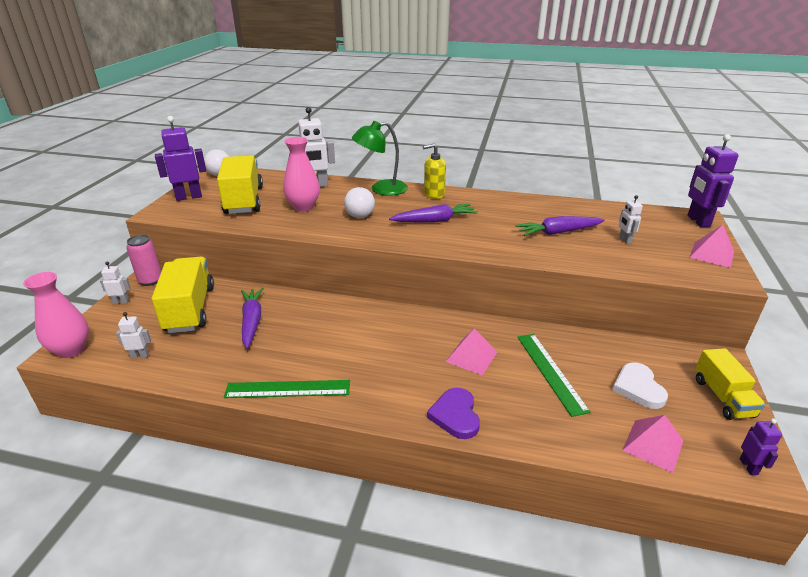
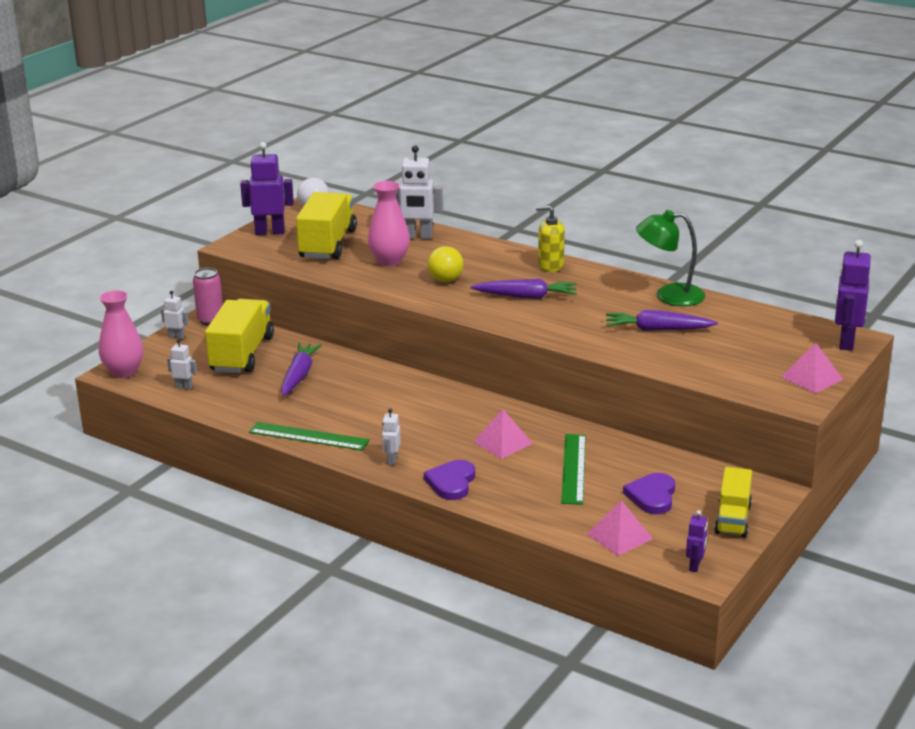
camera: 20 degrees right, 5 degrees down
(360, 216) = (445, 280): white ball -> yellow ball
(381, 189) = (492, 251): green lamp -> green lamp (669, 295)
(624, 240) = (727, 349): white robot -> white robot (391, 460)
(638, 388) = (652, 496): white heart -> purple heart

